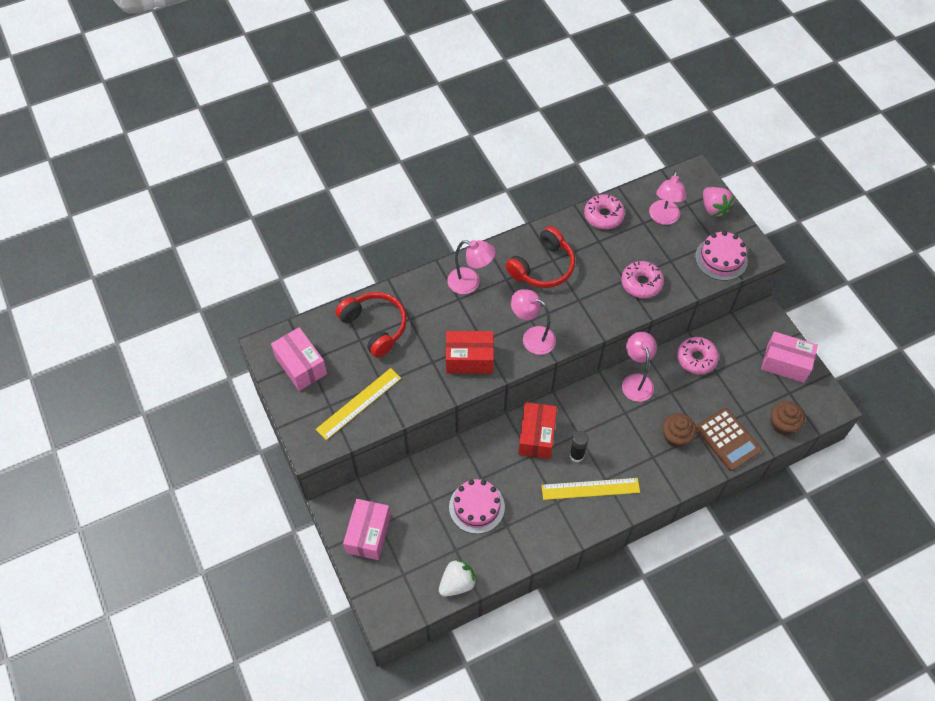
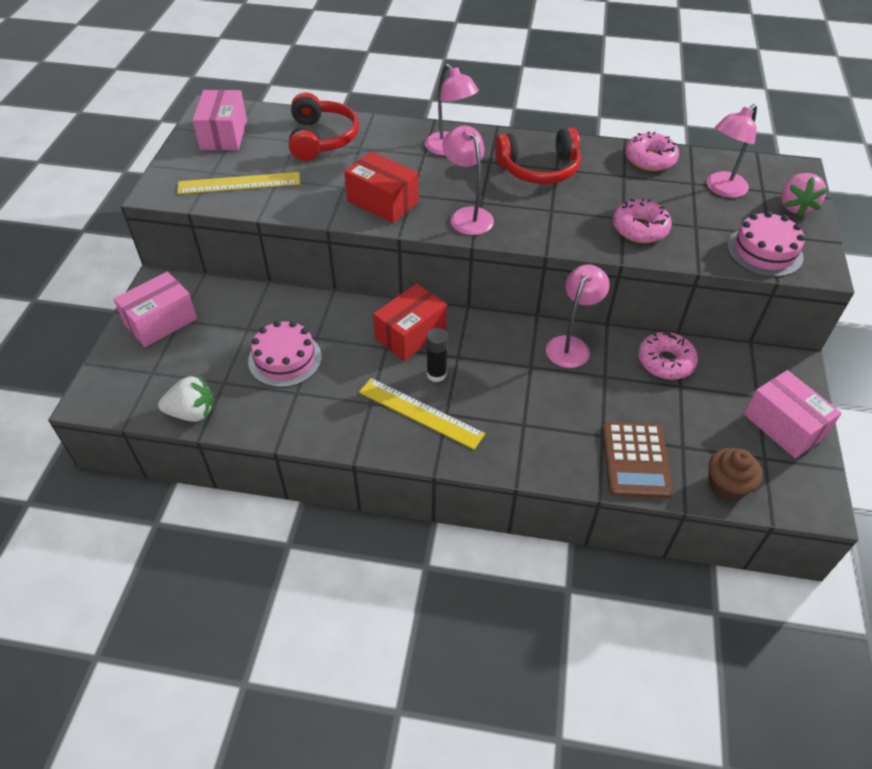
camera: 35 degrees right, 10 degrees down
(676, 436) = (571, 421): brown cupcake -> none

